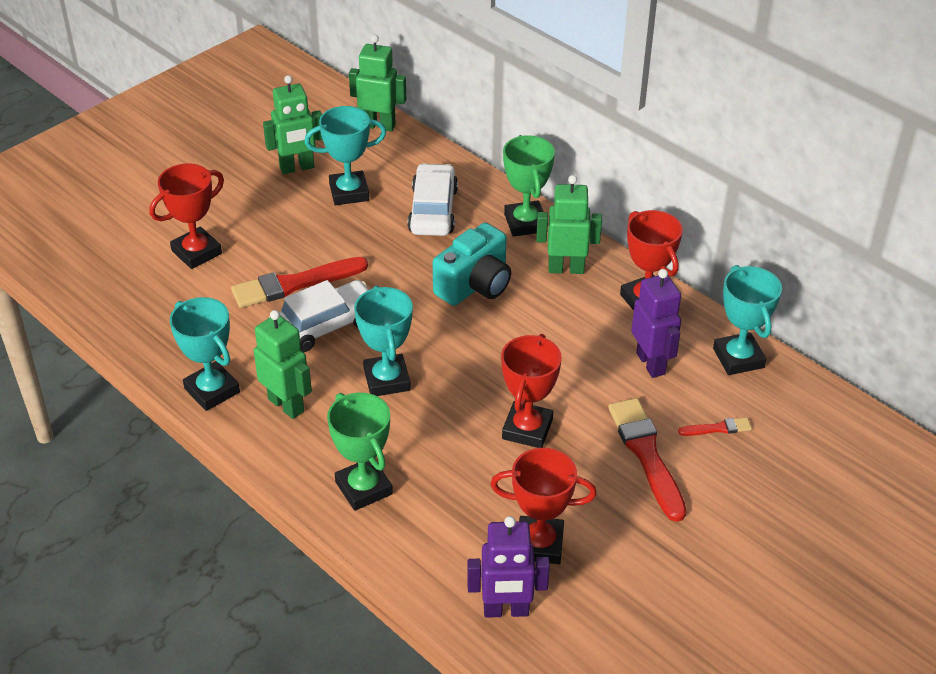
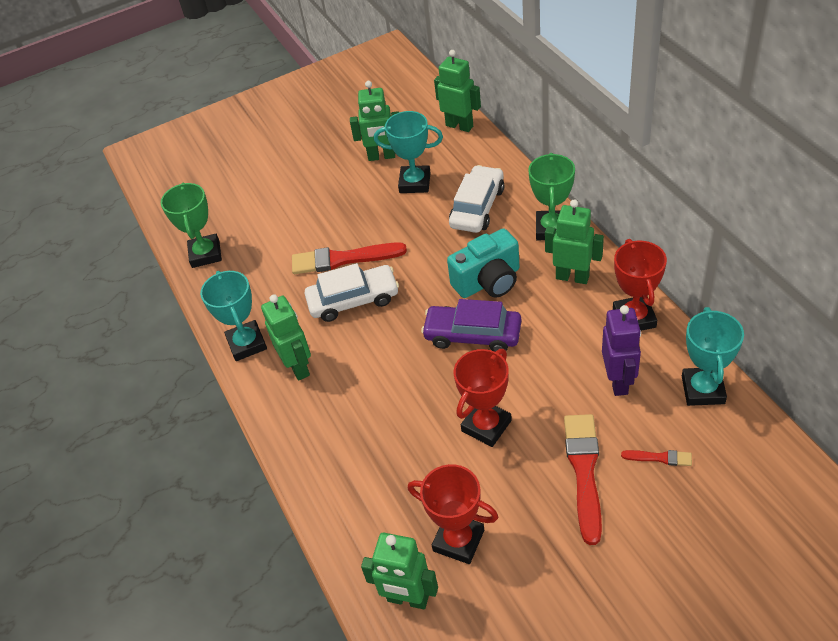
camera: 25 degrees right, 5 degrees up
(196, 252) = (279, 221): red trophy -> none
(363, 488) = (331, 455): green trophy -> green trophy (205, 254)
(387, 380) = (385, 358): turquoise trophy -> none
(478, 341) = (472, 335): none -> purple car
(506, 610) = (407, 599): purple robot -> green robot

